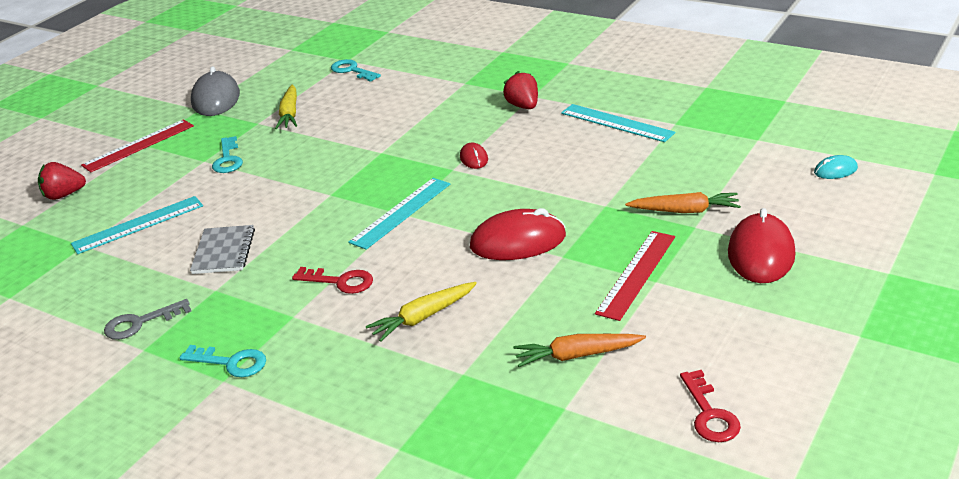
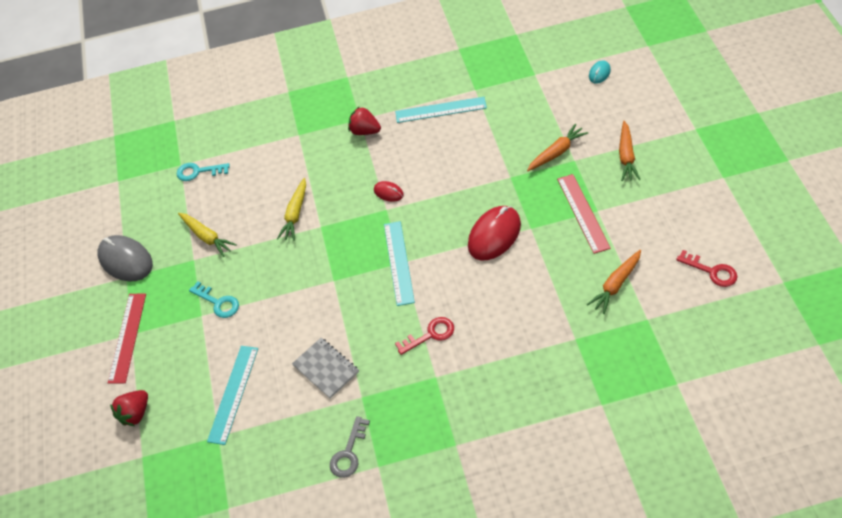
camera: 40 degrees left, 20 degrees up
(230, 362) = (443, 431): turquoise key -> none
(423, 317) = (509, 322): yellow carrot -> yellow carrot (295, 214)
(761, 253) = (626, 156): red mouse -> orange carrot

